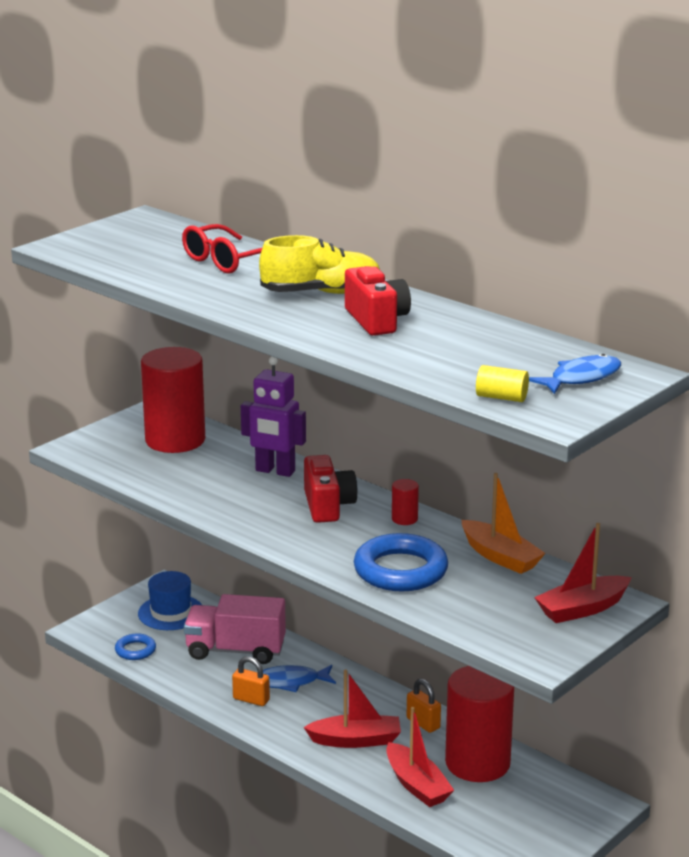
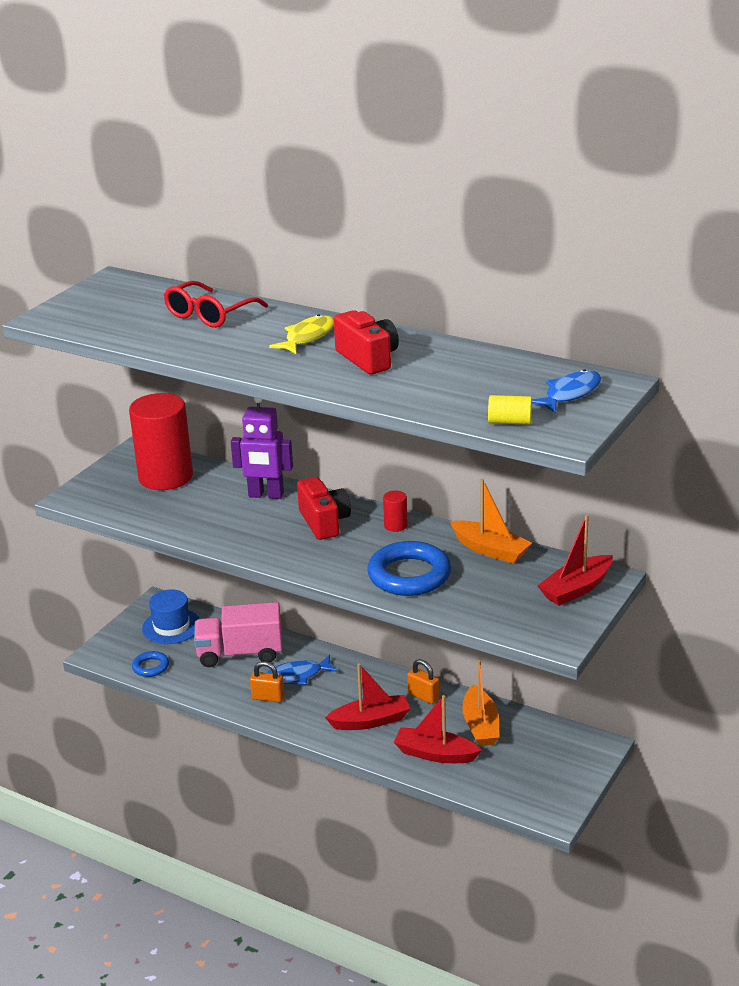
camera: 10 degrees left, 5 degrees up
(321, 293) = (307, 337): yellow shoe -> yellow fish
(417, 785) = (435, 754): red boat -> red boat turned 150 degrees clockwise
(477, 763) = (480, 725): red cylinder -> orange boat

